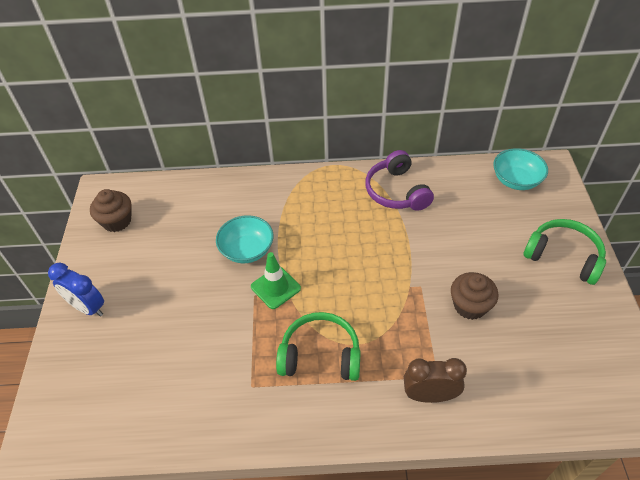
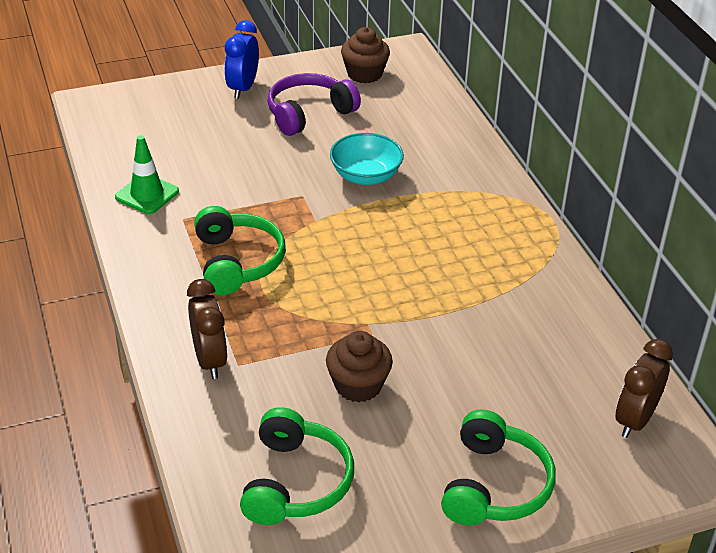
camera: 70 degrees right, 10 degrees down
(275, 287) = (319, 209): green traffic cone -> green traffic cone (147, 194)
(396, 191) = (535, 288): purple headphones -> purple headphones (309, 114)
(516, 180) = (635, 420): turquoise bowl -> brown clock
(557, 362) = (295, 482): none -> green headphones

